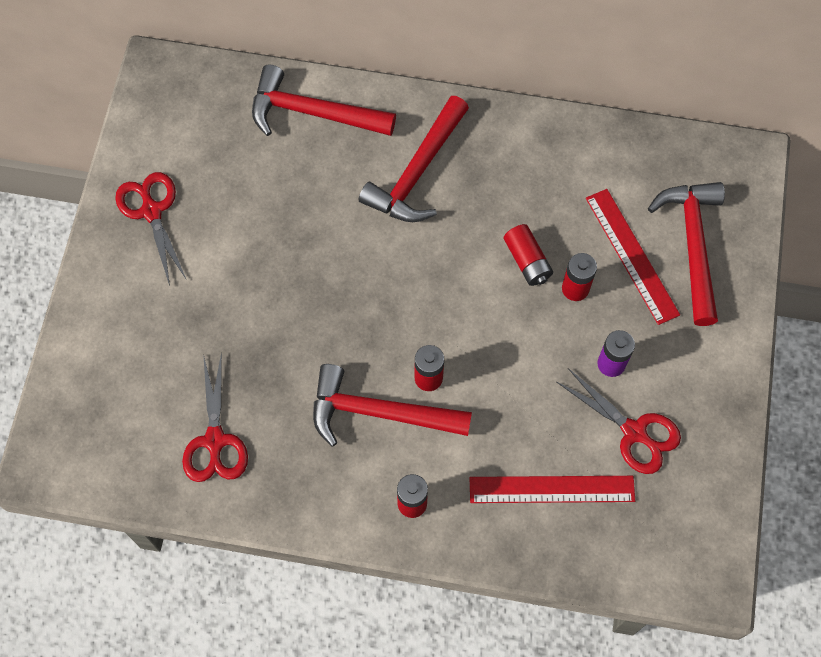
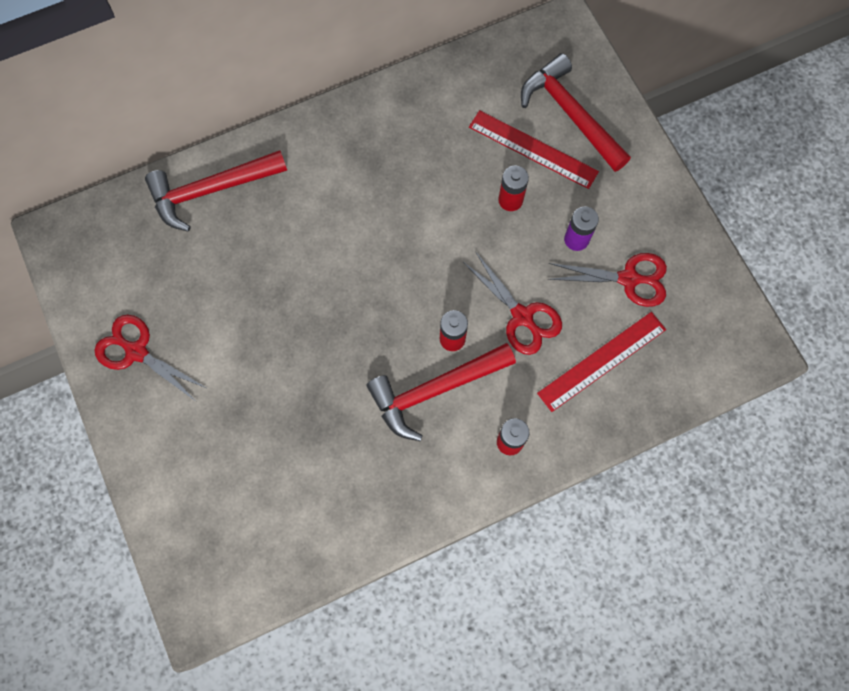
camera: 35 degrees left, 5 degrees up
(215, 440) = (324, 498): red scissors -> red scissors (522, 316)
(417, 172) = (328, 186): red hammer -> none
(527, 261) = (460, 202): red battery -> none

